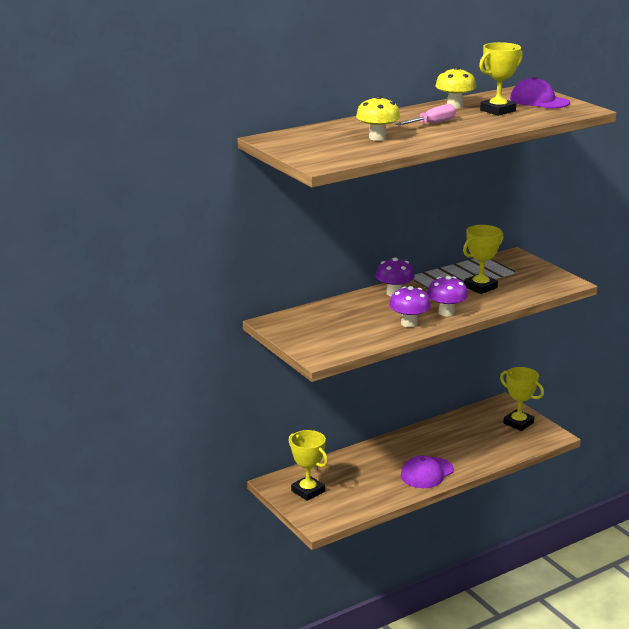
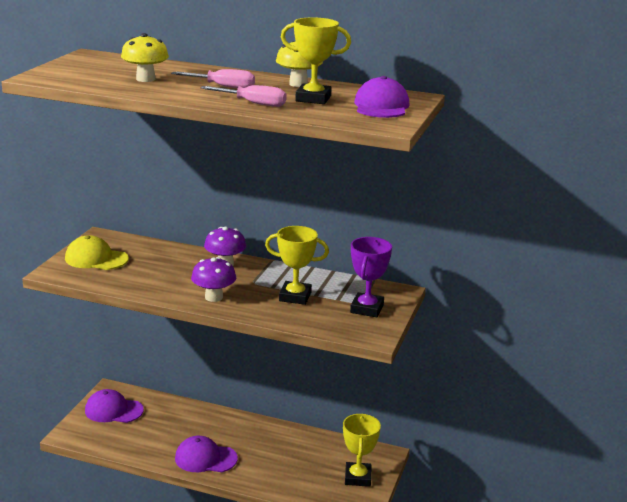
camera: 50 degrees right, 0 degrees up
(308, 491) = (113, 410): yellow trophy -> purple cap
(316, 335) = (96, 259): none -> yellow cap
(409, 323) = (168, 288): purple mushroom -> none
(488, 125) = (253, 103): none -> pink screwdriver
(527, 272) = (367, 309): none -> purple trophy

